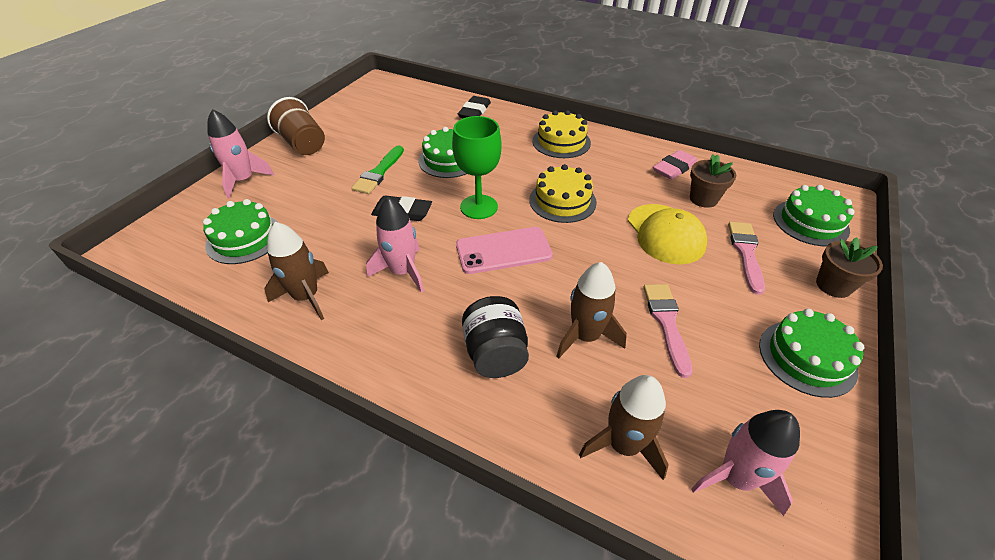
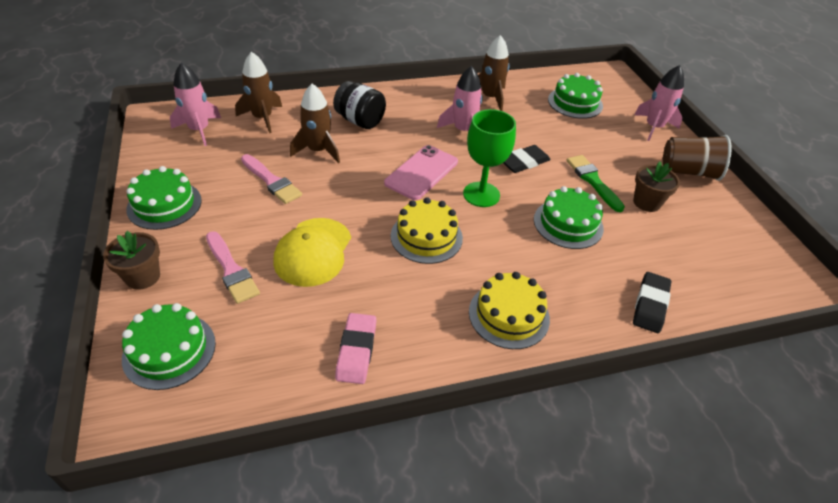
camera: 135 degrees right, 0 degrees up
(474, 111) = (650, 305): black eraser -> black eraser turned 45 degrees clockwise
(665, 234) = (313, 252): yellow cap -> yellow cap turned 105 degrees counterclockwise
(703, 199) = (299, 318): brown flower pot -> brown flower pot (646, 202)

